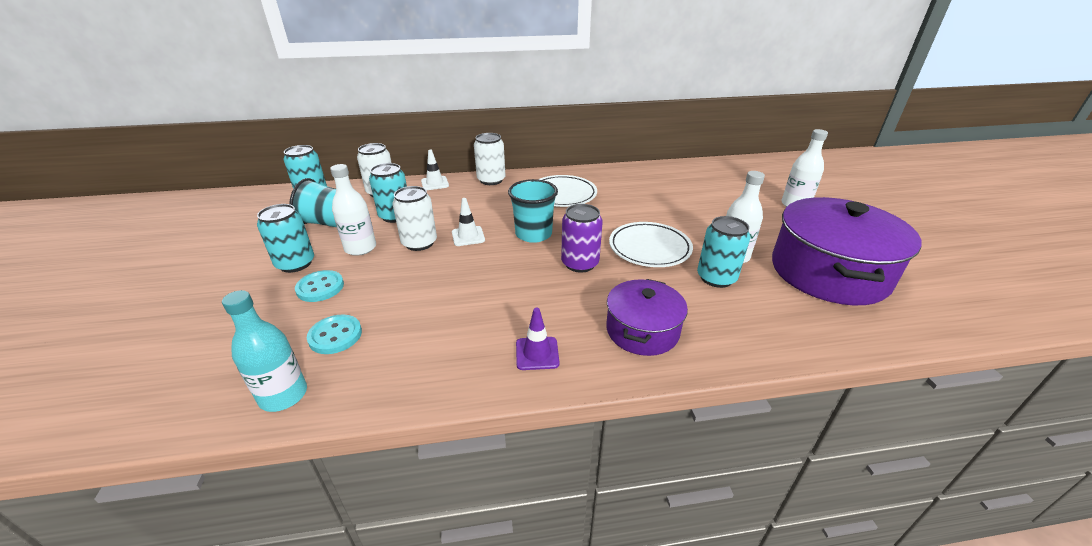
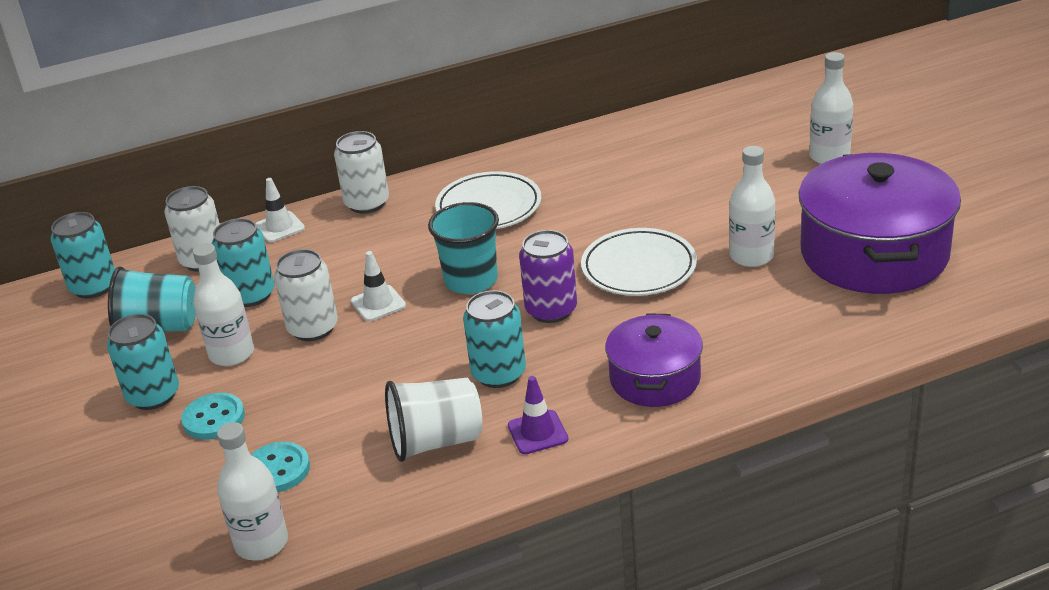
camera: 10 degrees left, 0 degrees up
(283, 395) = (261, 543): turquoise bottle -> white bottle
(458, 342) = (436, 441): none -> white cup
(716, 278) = (733, 292): turquoise can -> turquoise can (498, 373)

